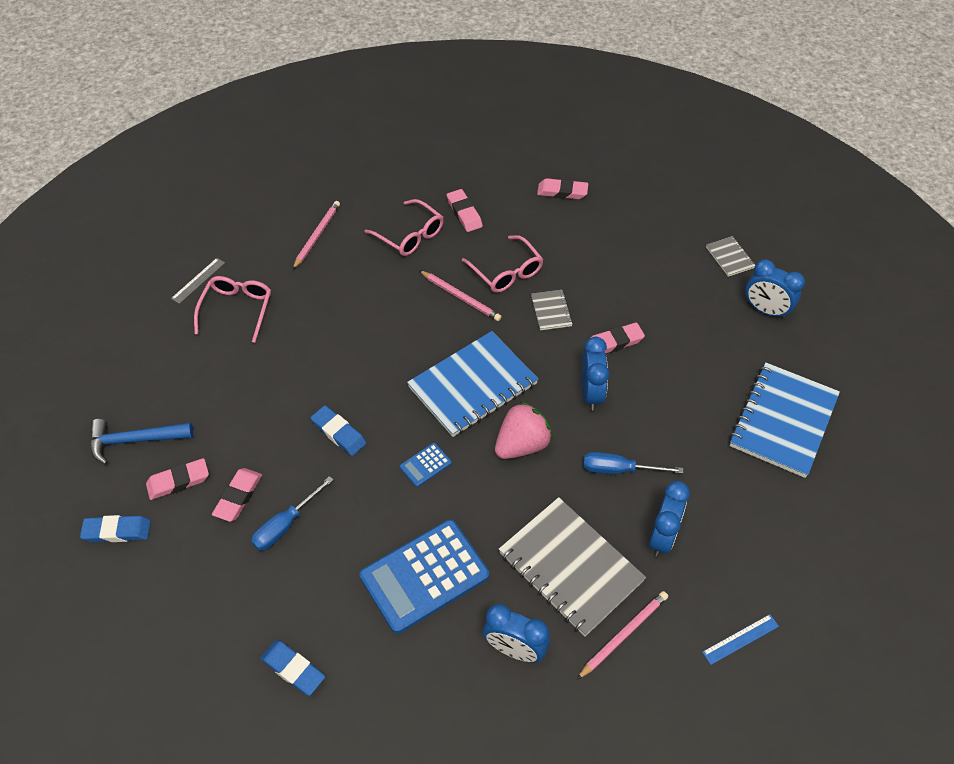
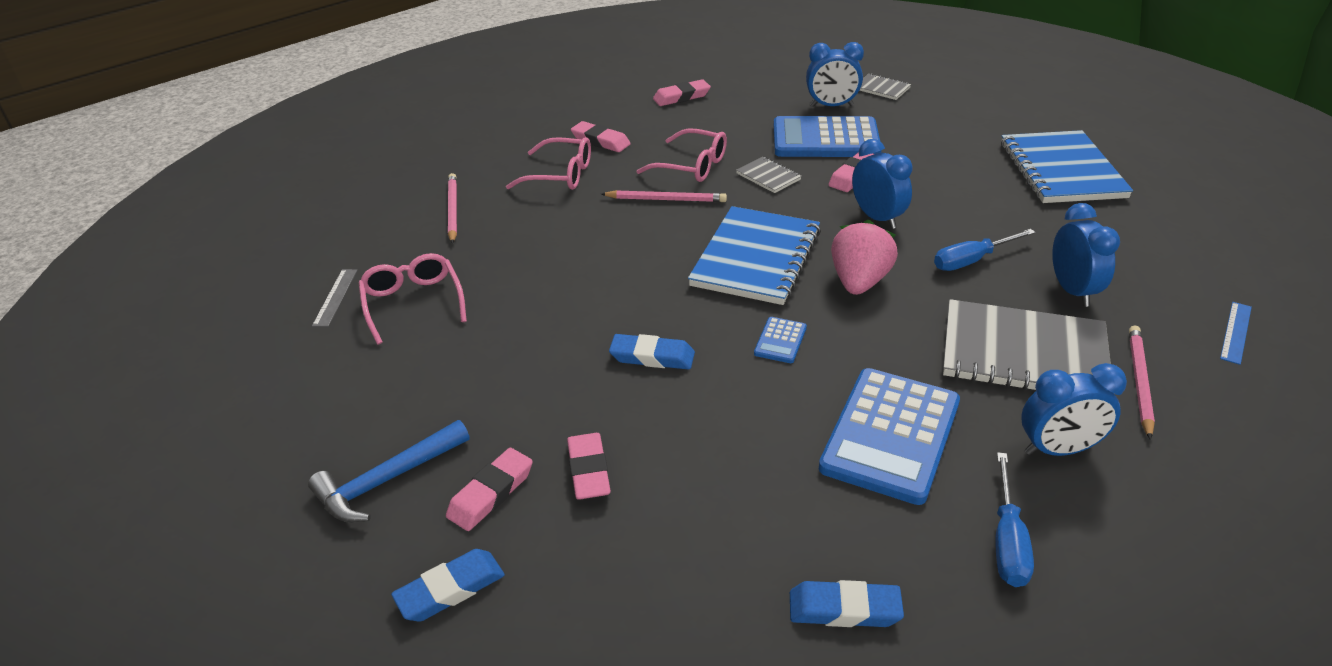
camera: 30 degrees left, 15 degrees down
(286, 525) = (678, 468): blue screwdriver -> blue screwdriver (1007, 540)
(629, 293) = (825, 139): none -> blue calculator
(765, 310) = (953, 109): blue clock -> blue clock (831, 106)

